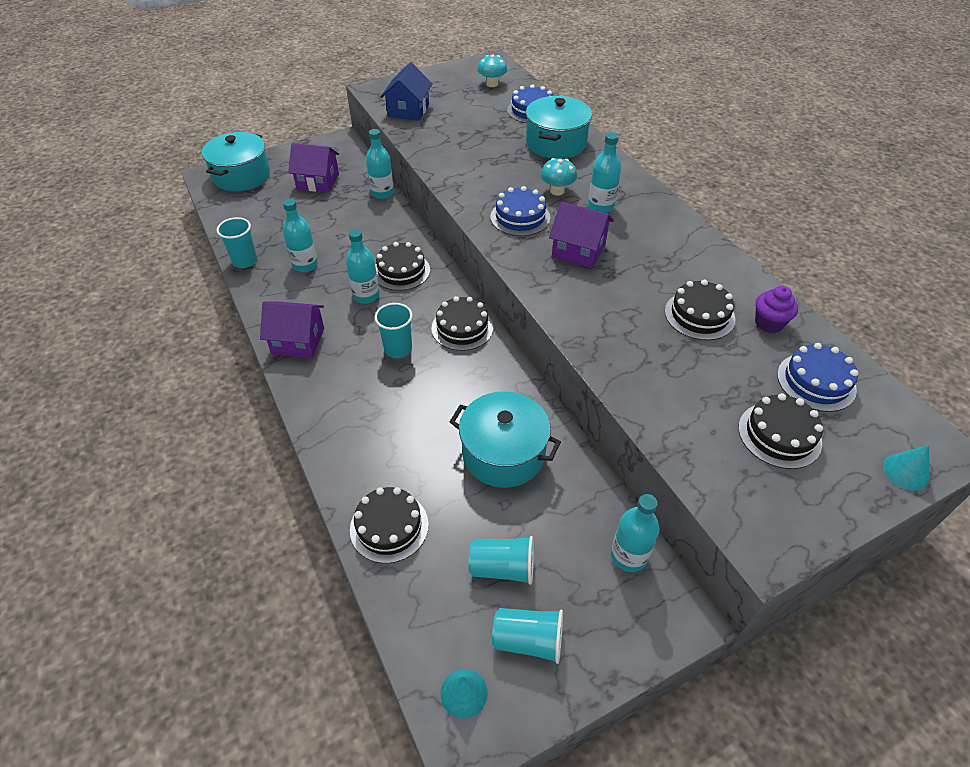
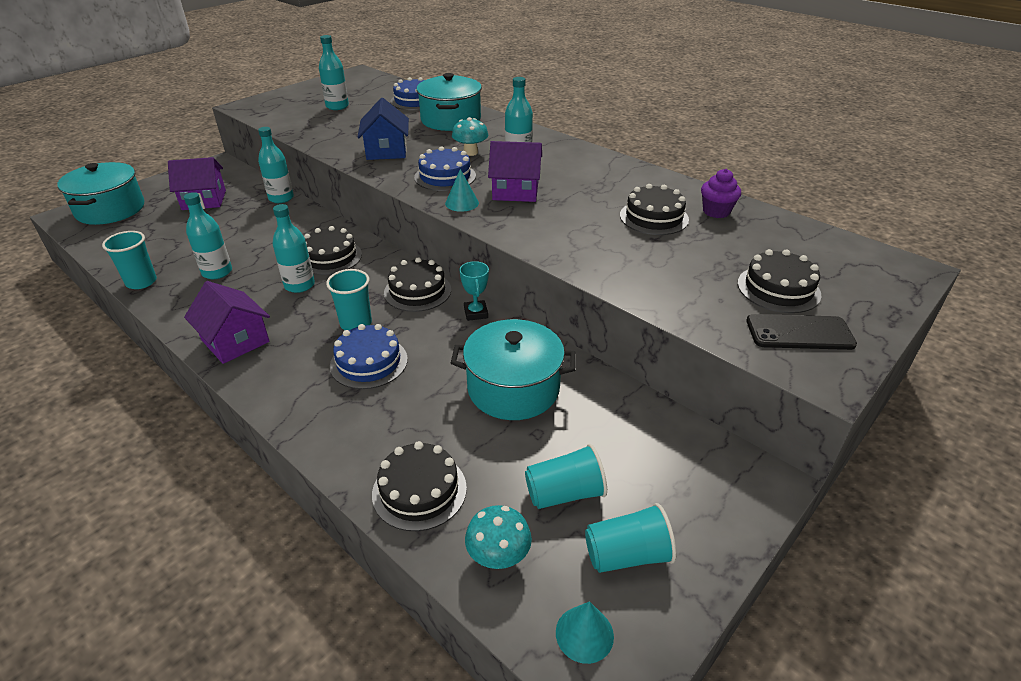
camera: 20 degrees left, 10 degrees down
(298, 341) = (235, 341): purple house -> purple house turned 60 degrees clockwise
(408, 110) = (289, 116): blue house -> blue house (386, 151)
(492, 84) = (366, 88): turquoise mushroom -> turquoise mushroom (498, 557)
(503, 365) = (475, 313): none -> turquoise trophy
(628, 556) = (685, 444): turquoise bottle -> turquoise bottle (337, 106)
(770, 491) = (799, 333): none -> black phone
(816, 382) = (782, 244): blue cake -> blue cake (369, 362)
(905, 472) = (896, 291): turquoise cone -> turquoise cone (462, 203)

